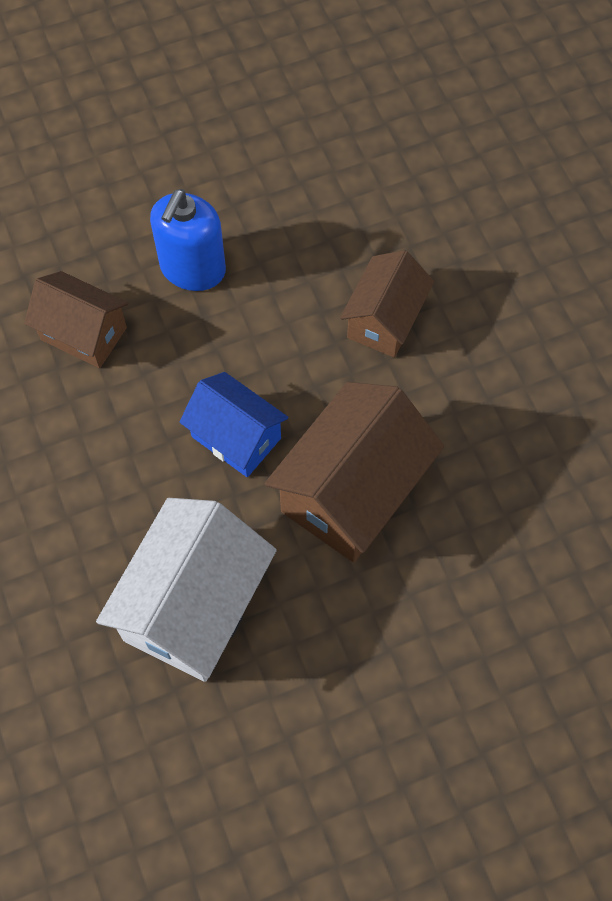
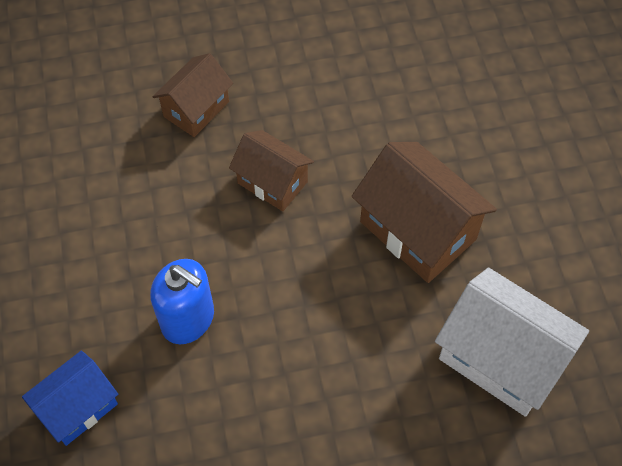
camera: 80 degrees left, 5 degrees down
(84, 333) = (233, 419): brown house -> brown house (196, 109)
(236, 437) = (358, 307): blue house -> blue house (78, 407)

